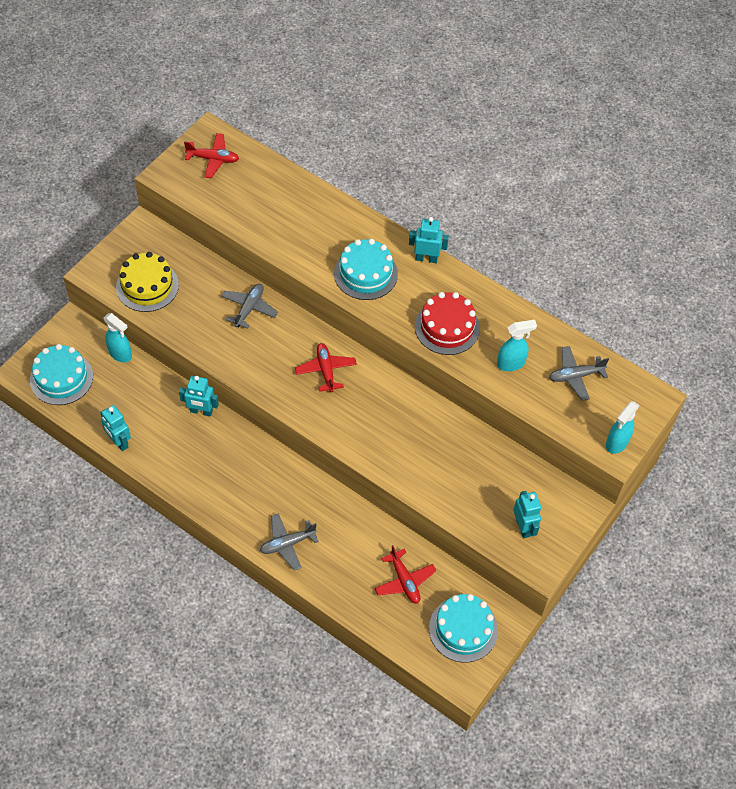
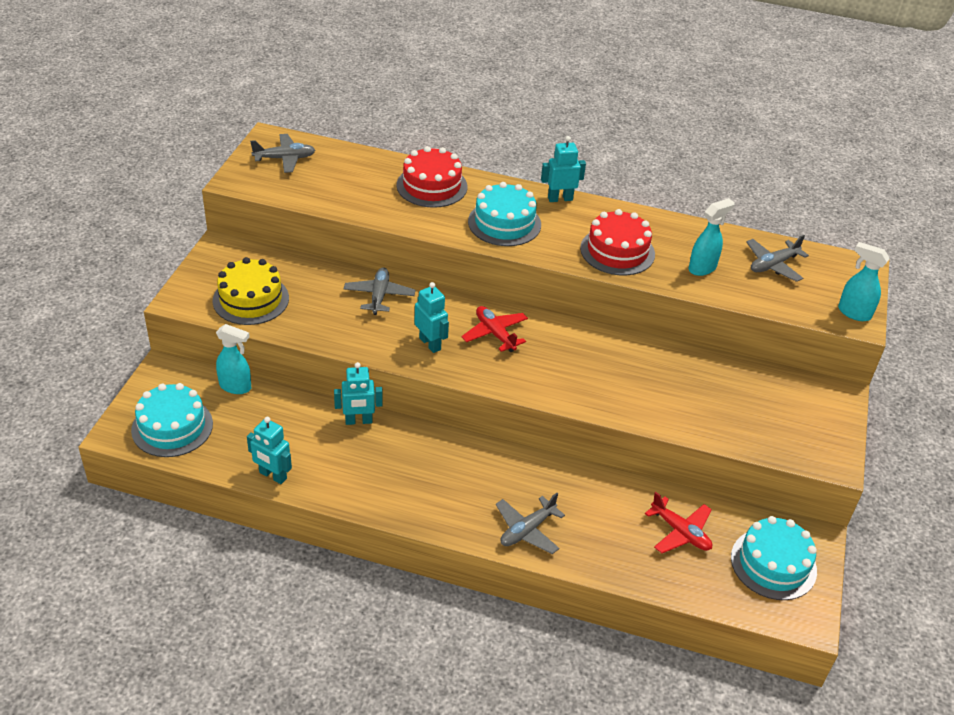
camera: 20 degrees left, 15 degrees down
(213, 159) = (285, 159): red plane -> grey plane
(323, 218) = (432, 186): none -> red cake
(523, 527) = (792, 429): turquoise robot -> turquoise robot (430, 344)
(616, 443) = (853, 313): turquoise spray bottle -> turquoise spray bottle turned 105 degrees clockwise

